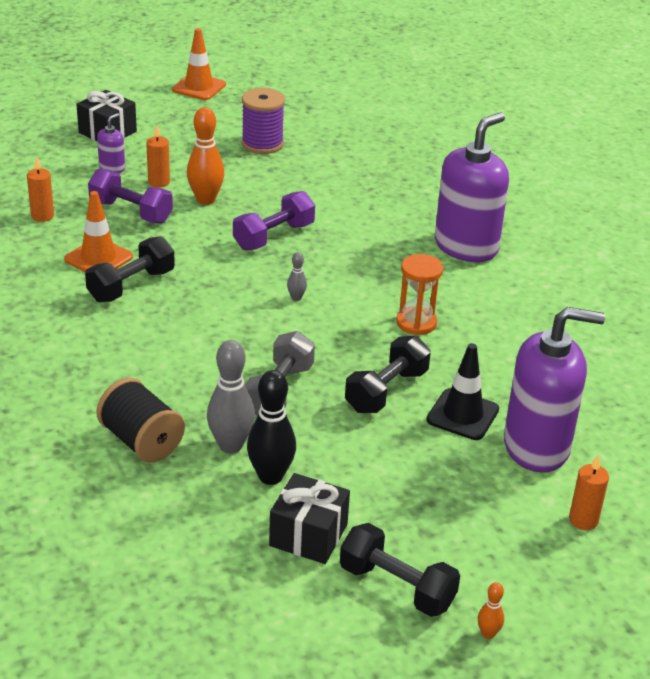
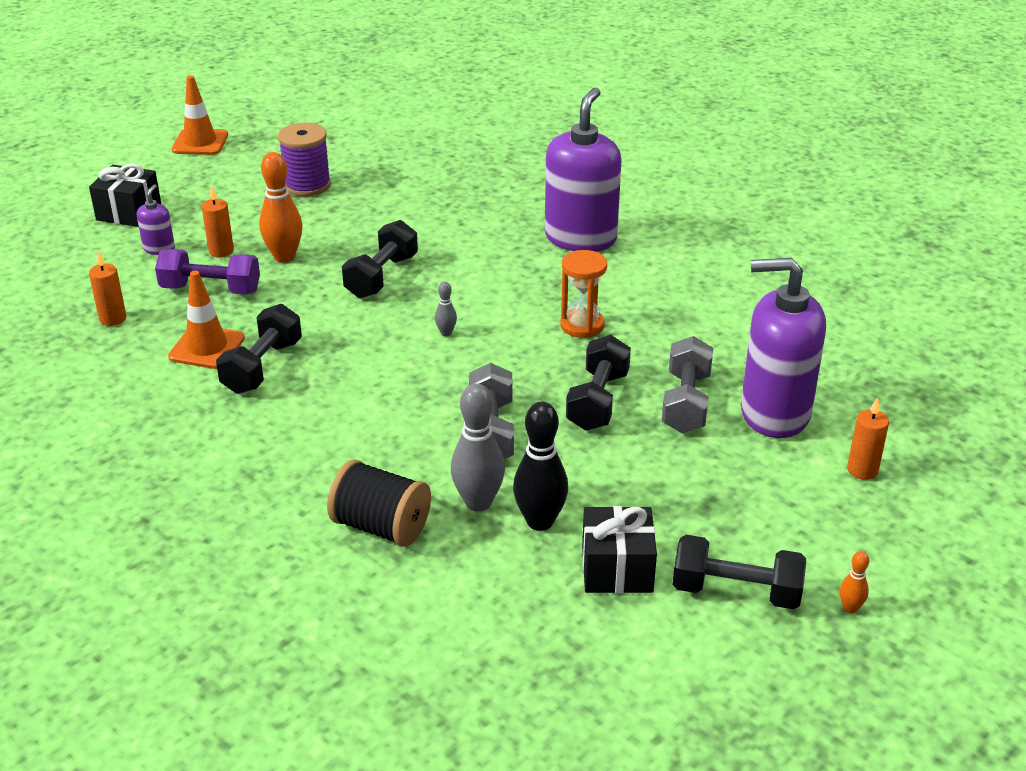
camera: 20 degrees left, 0 degrees up
(274, 236) = (381, 276): purple dumbbell -> black dumbbell
(462, 415) = (686, 403): black traffic cone -> grey dumbbell
(536, 447) = (774, 413): purple soap dispenser -> purple soap dispenser turned 150 degrees counterclockwise

